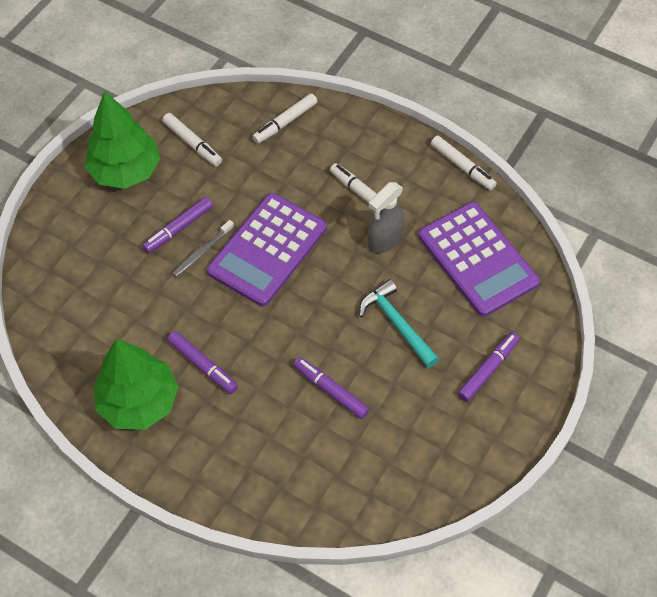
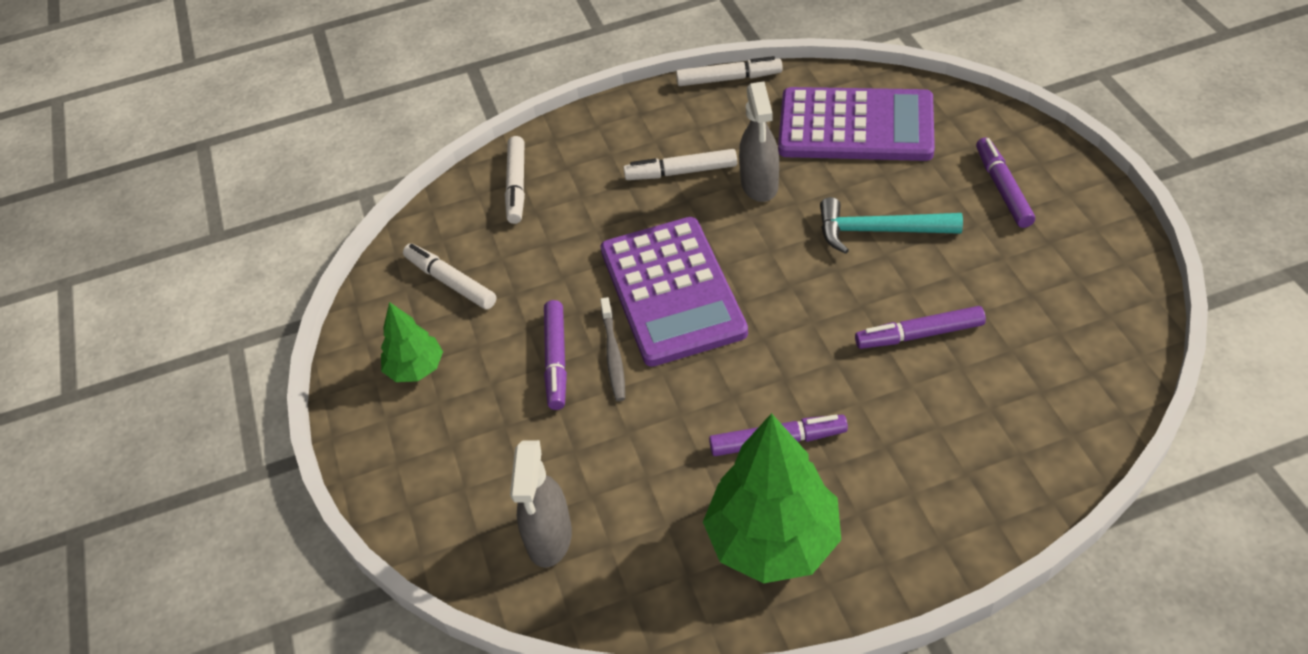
camera: 45 degrees left, 10 degrees down
(69, 302) = (549, 538): none -> grey spray bottle
(125, 171) = (415, 368): green tree -> green tree, size x0.54
(192, 143) = (450, 282): white marker -> white marker turned 135 degrees counterclockwise

